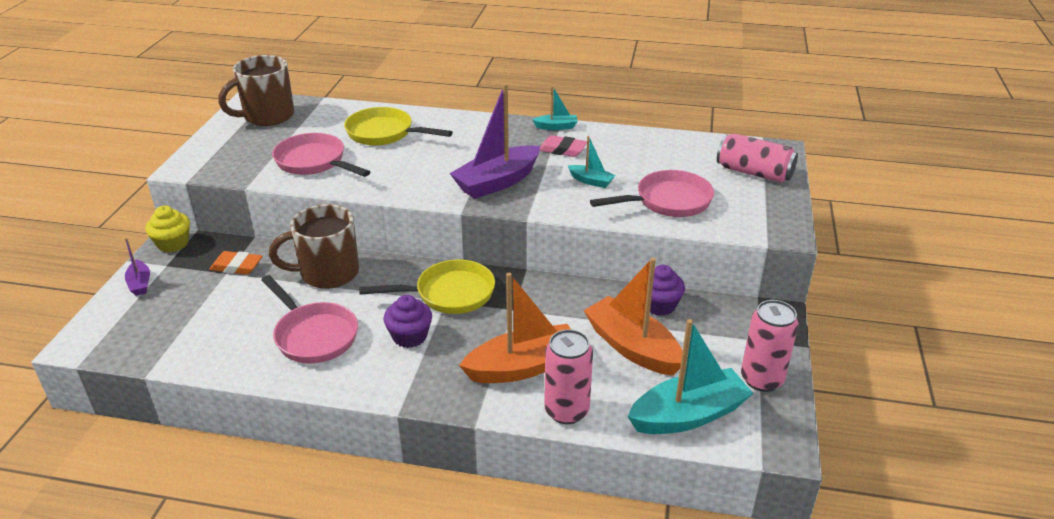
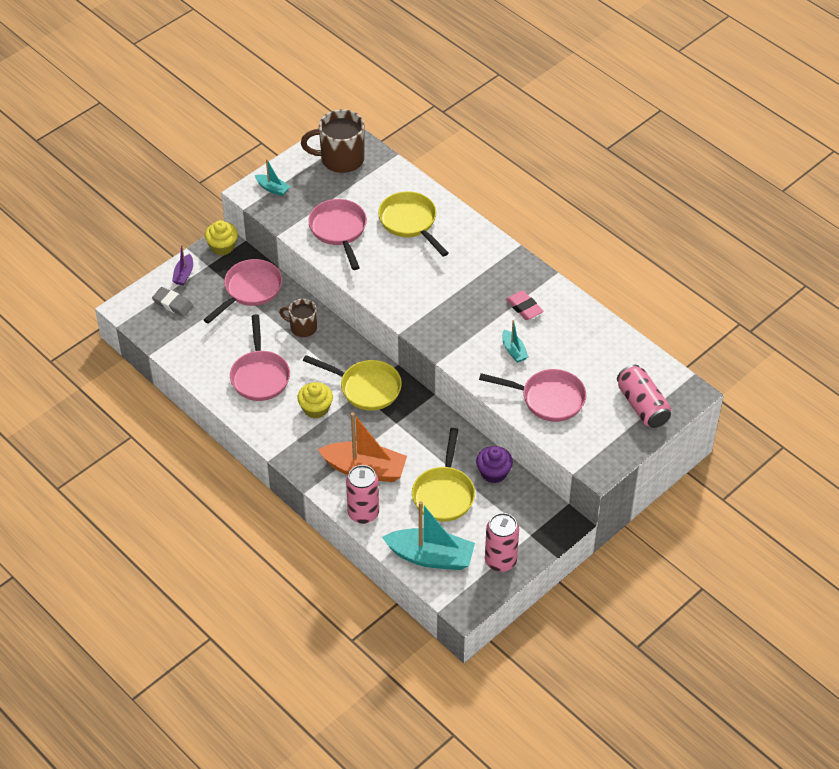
camera: 35 degrees right, 15 degrees up
(144, 315) = (173, 304): none -> grey eraser
(237, 266) = (250, 290): orange eraser -> pink pan
(327, 273) = (302, 327): brown mug -> brown mug, size x0.59
(410, 336) = (316, 408): purple cupcake -> yellow cupcake
(497, 182) = (447, 317): purple boat -> none
(556, 127) = (543, 280): turquoise boat -> turquoise boat (272, 189)
(632, 347) = (444, 493): orange boat -> yellow pan

